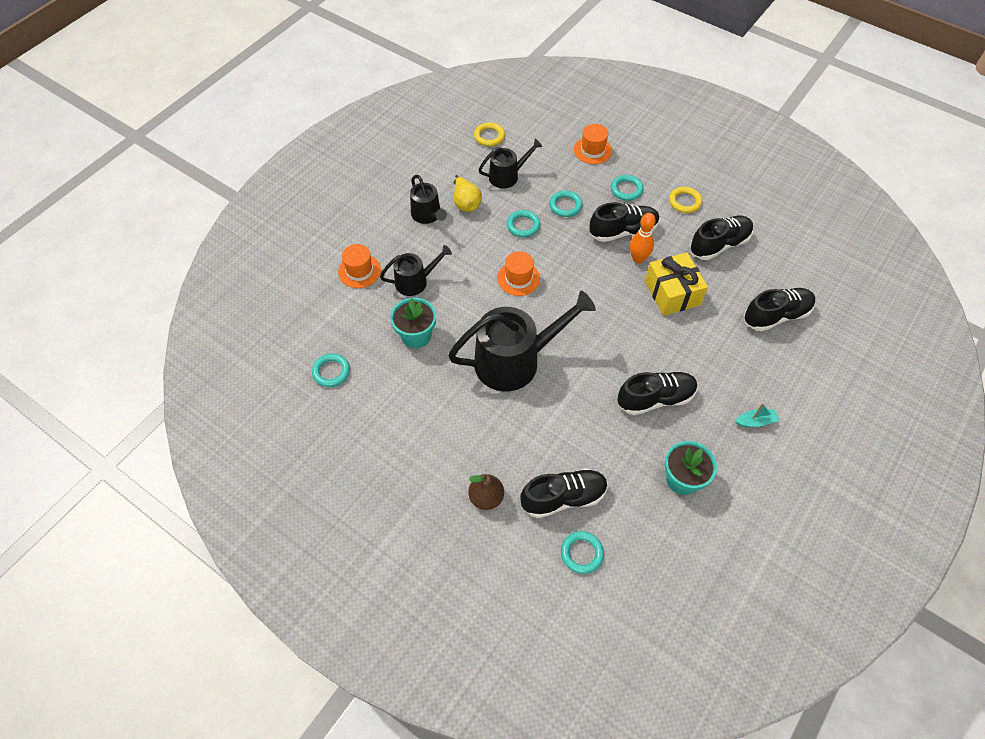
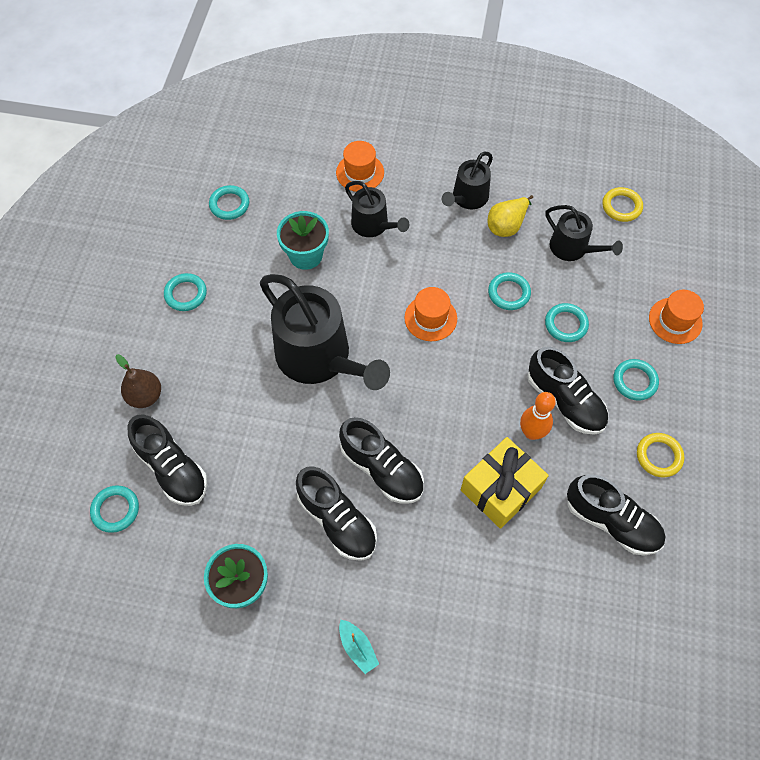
camera: 65 degrees right, 5 degrees up
(402, 434) = (186, 294): none -> turquoise ring
(776, 316) = (534, 629): black shoe -> black shoe (381, 469)

